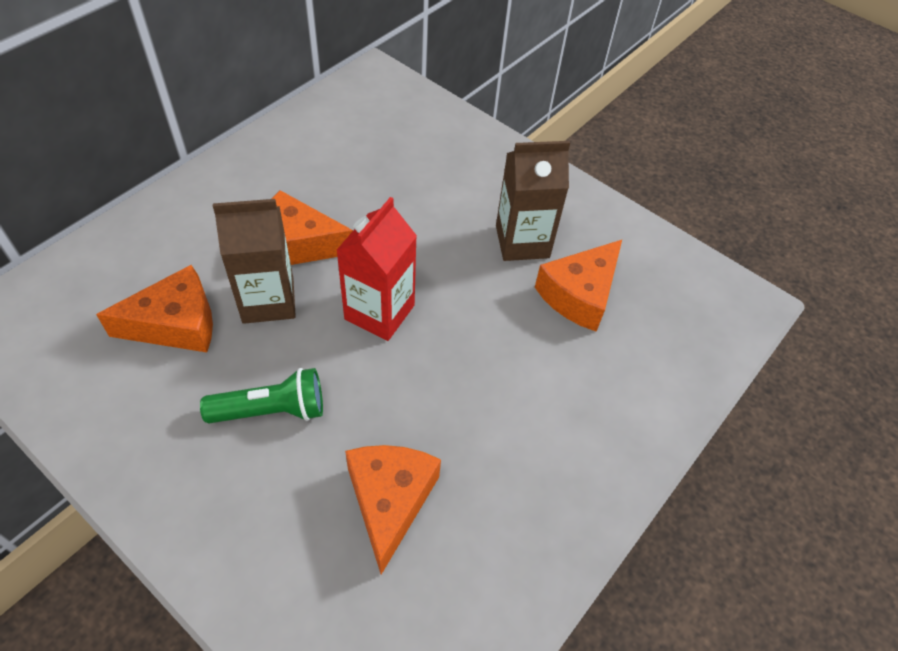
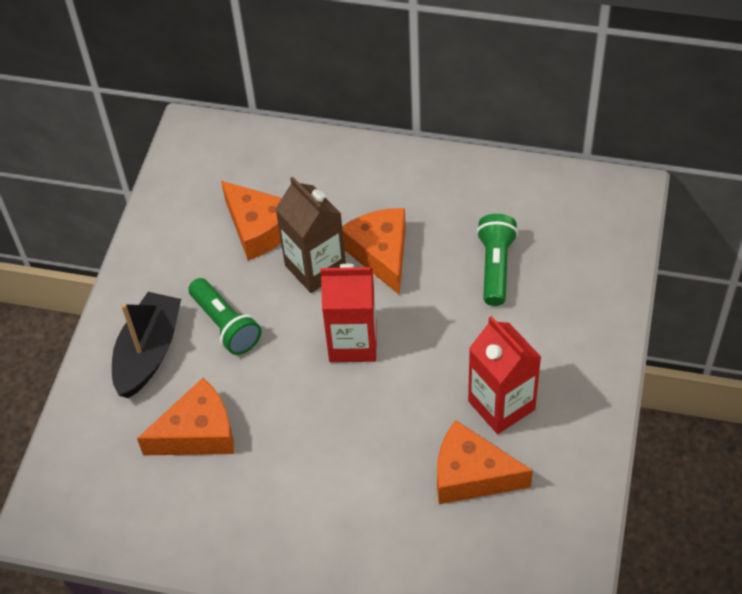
camera: 70 degrees right, 0 degrees up
(245, 505) = (148, 353): none -> black boat
(380, 178) = (495, 267): none -> green flashlight
(522, 241) = (501, 405): brown carton -> red carton

